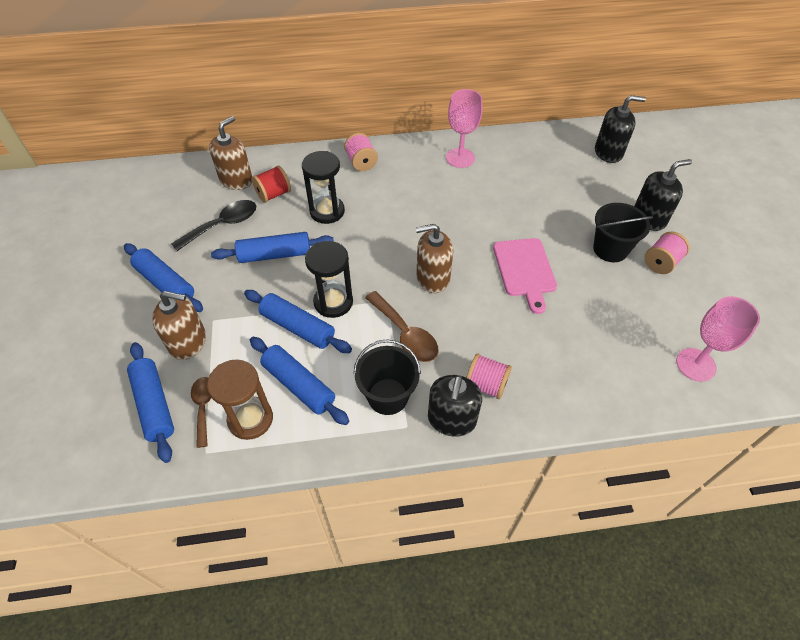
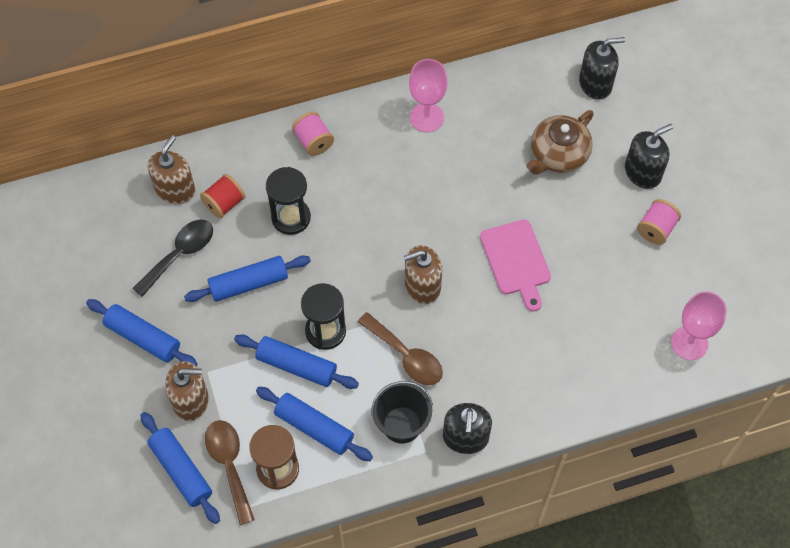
camera: 10 degrees left, 10 degrees up
(203, 407) = (229, 465): brown spoon -> brown spoon, size x1.51
(486, 384) = (492, 397): pink spool -> none
(572, 196) = (558, 154): none -> brown teapot
(610, 249) = (603, 220): black bucket -> none

